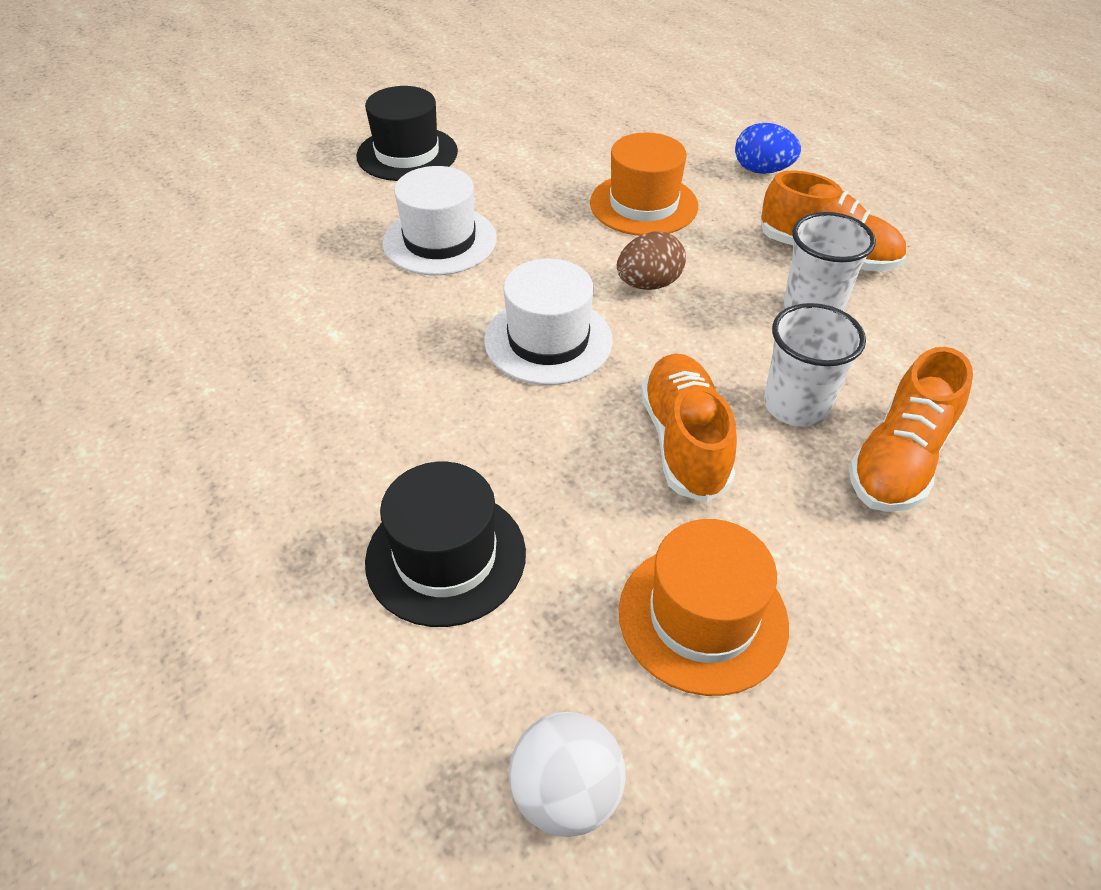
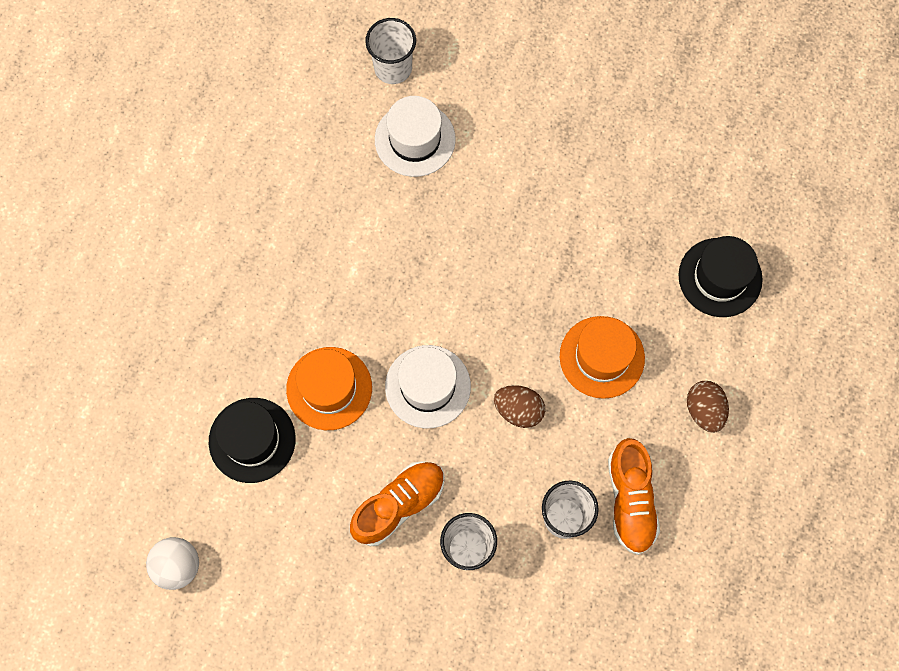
camera: 55 degrees right, 25 degrees up
(159, 197) = (393, 68): none -> white cup
(407, 154) = (548, 169): black hat -> black hat (720, 277)
(440, 240) = (472, 262): white hat -> white hat (415, 139)
(702, 617) = (294, 574): orange hat -> orange hat (329, 388)
(762, 170) = (704, 410): blue egg -> brown egg
(899, 460) = (460, 621): orange shoe -> none

